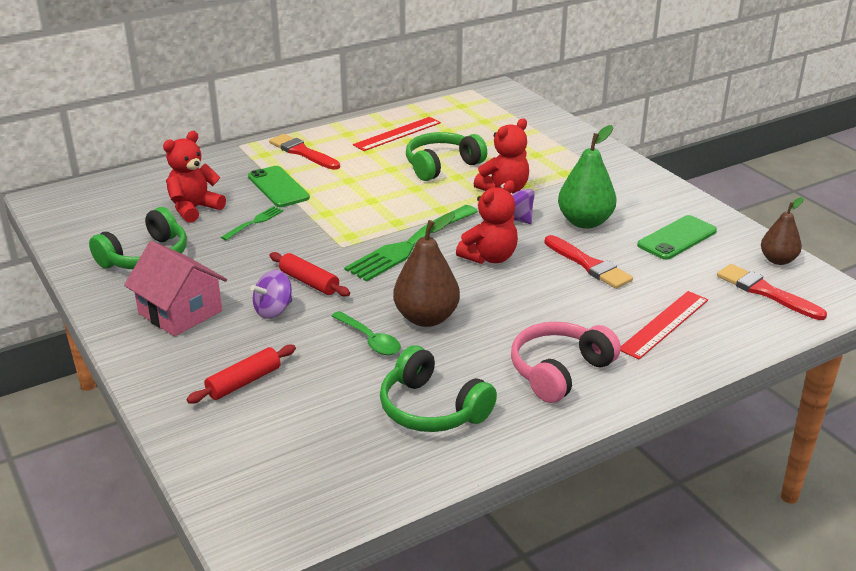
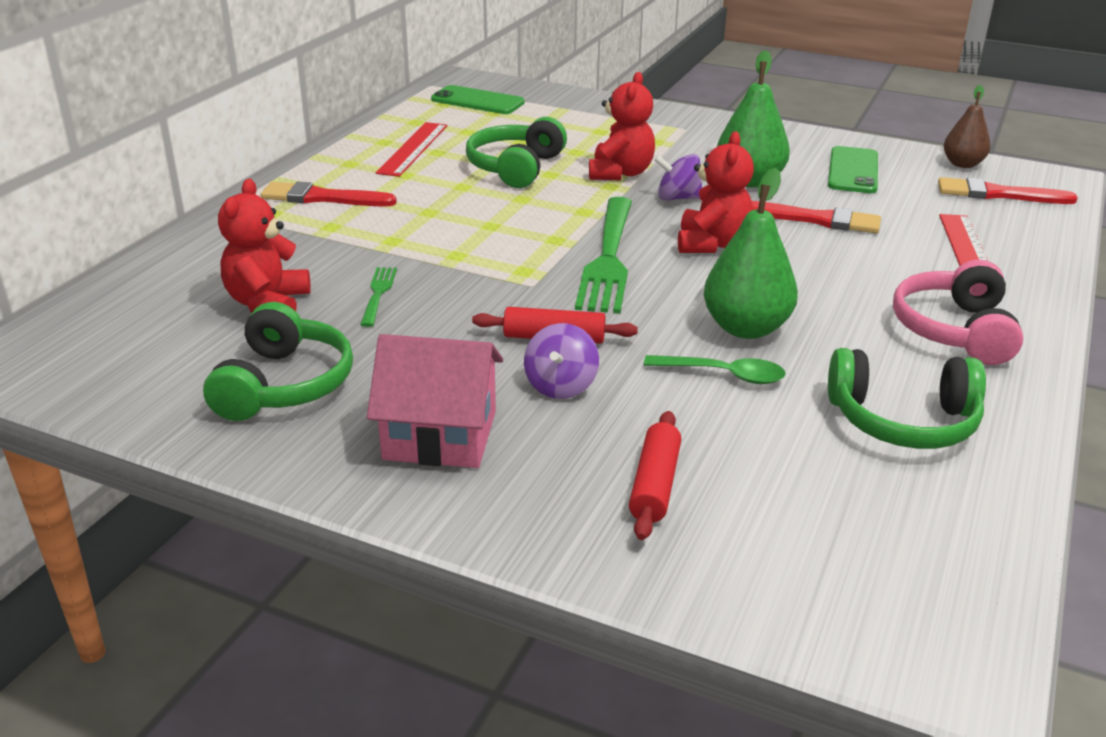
camera: 35 degrees left, 0 degrees up
(278, 187) = (349, 244): green phone -> green phone (477, 101)
(426, 318) = (746, 328): brown pear -> green pear

